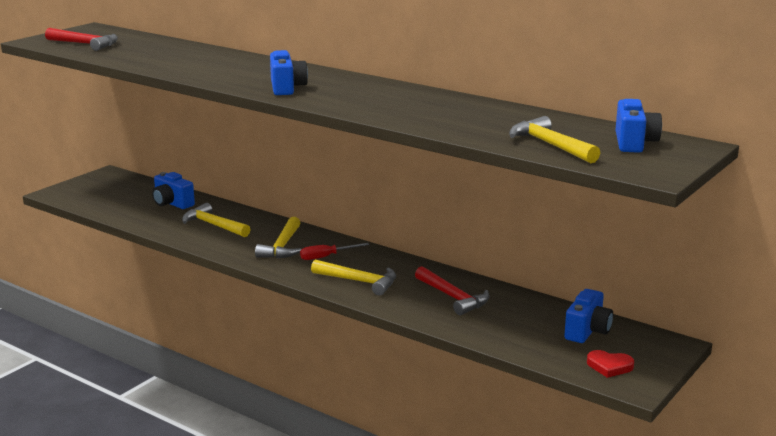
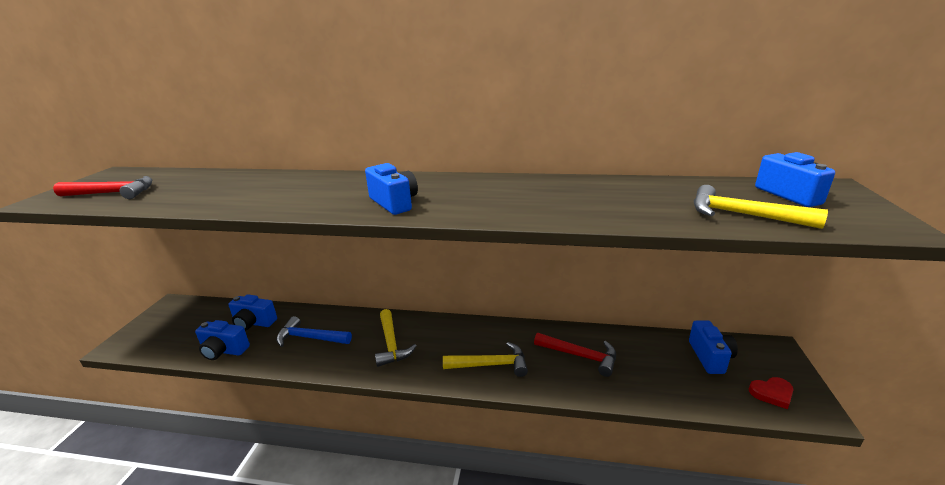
camera: 25 degrees left, 5 degrees up
(136, 216) = (224, 351): none -> blue camera
(214, 225) = (310, 338): yellow hammer -> blue hammer
(326, 257) = (439, 343): red screwdriver -> none

